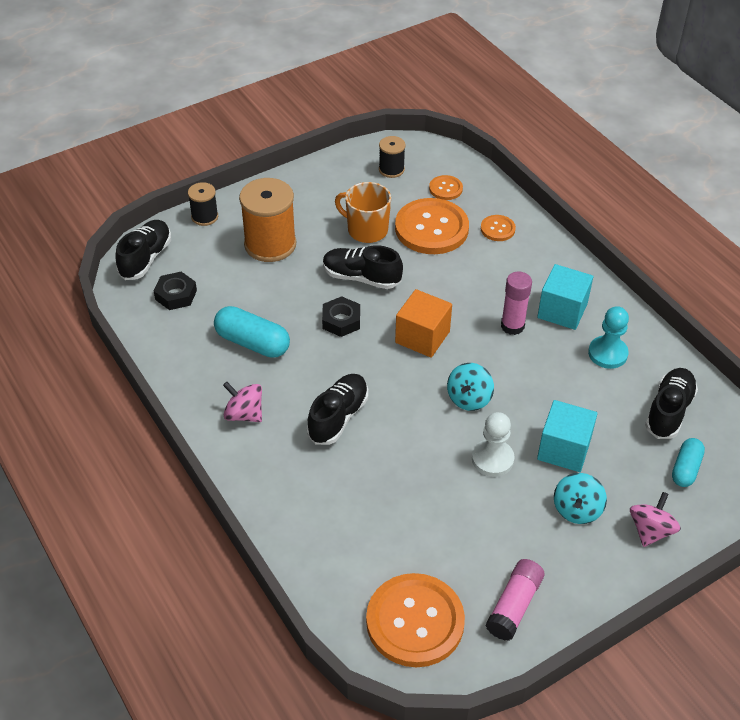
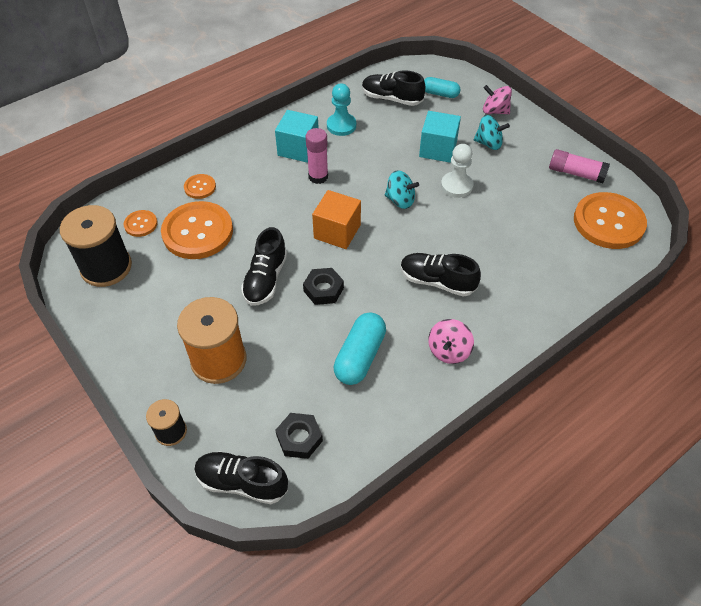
camera: 95 degrees left, 5 degrees up
(366, 230) = (198, 280): orange mug -> none
(391, 169) = (106, 267): black spool -> black spool, size x1.89

